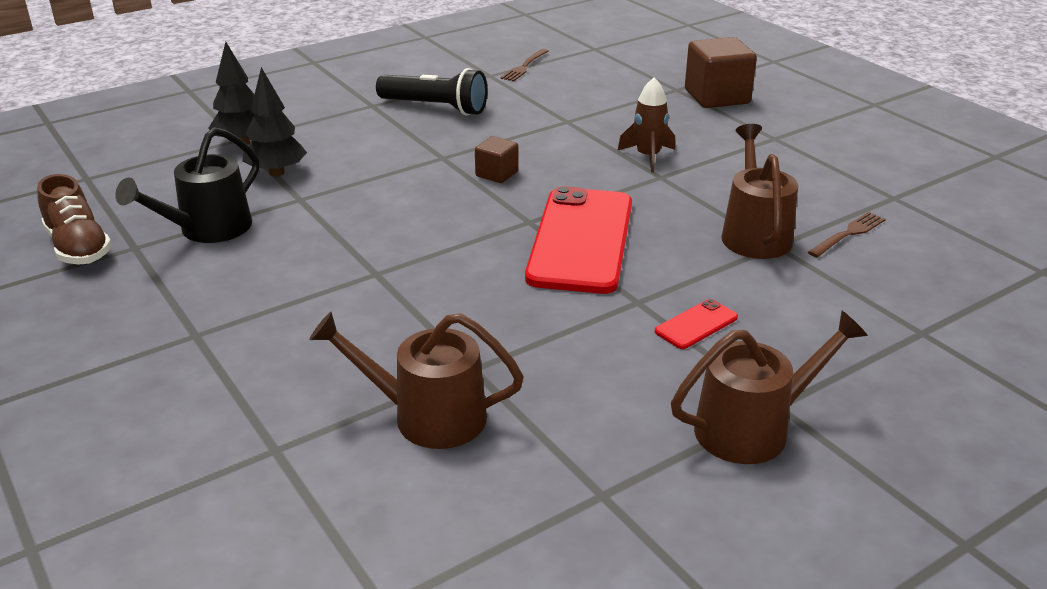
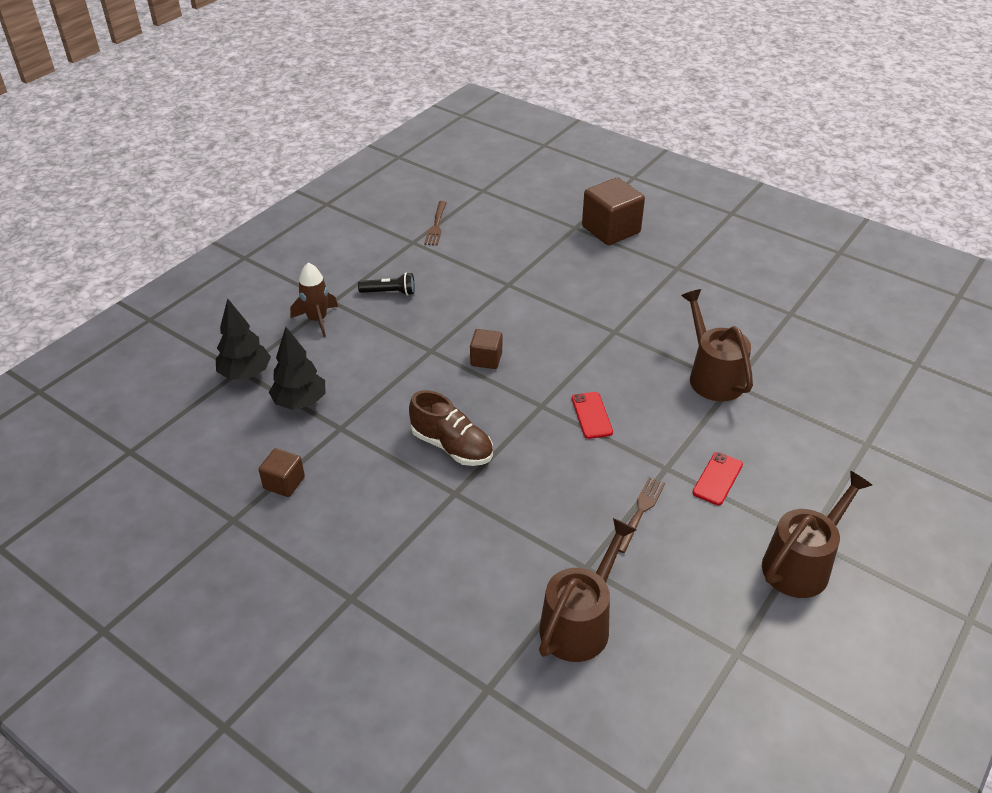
camera: 20 degrees left, 10 degrees up
(78, 247) = (183, 534): brown shoe -> brown shoe (452, 446)
(208, 229) = (284, 483): black watering can -> brown cube
(428, 416) = (579, 623): brown watering can -> brown watering can turned 135 degrees clockwise
(435, 108) = (389, 292): black flashlight -> black flashlight, size x0.56
(581, 240) = (592, 415): red phone -> red phone, size x0.41
(648, 157) = (593, 311): brown rocket -> brown rocket (317, 320)
(848, 234) = (776, 359): brown fork -> brown fork (640, 512)

